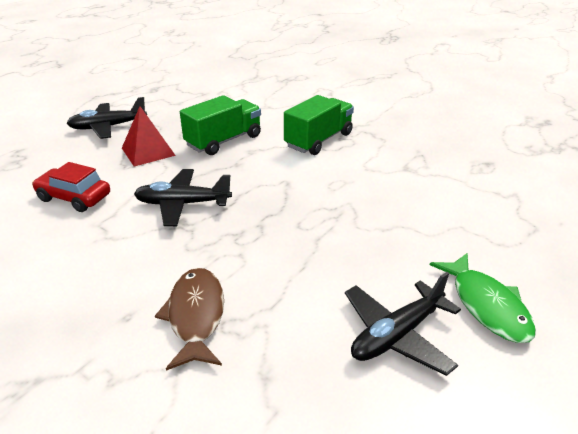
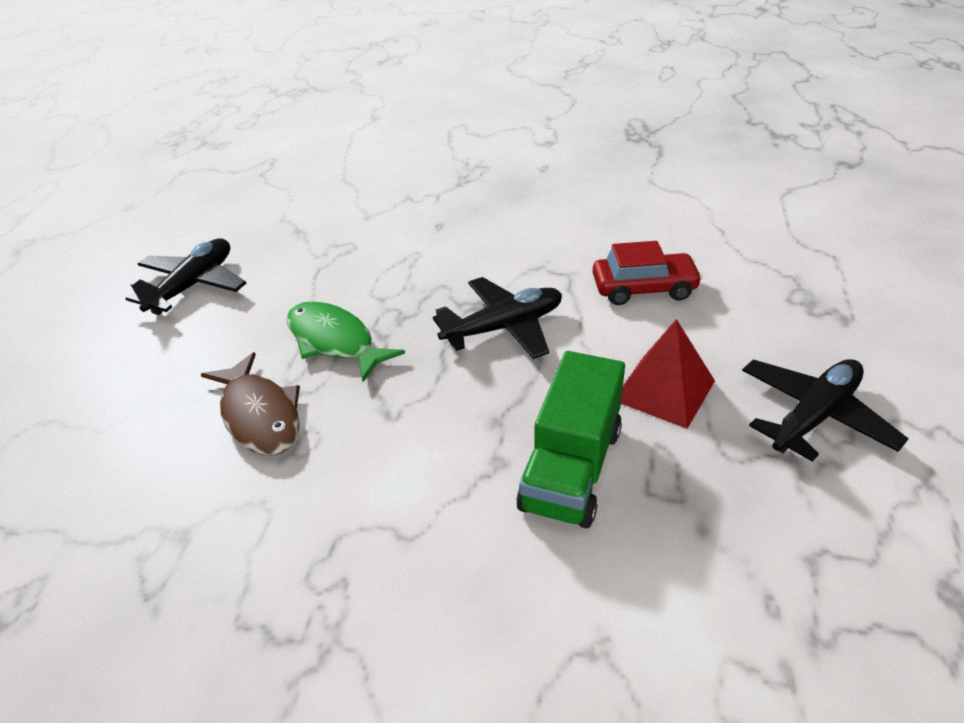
camera: 155 degrees right, 5 degrees up
(196, 316) = (381, 243): brown fish -> brown fish (259, 415)
(319, 140) = (387, 552): green truck -> none
(486, 305) = (95, 337): green fish -> green fish (334, 341)

